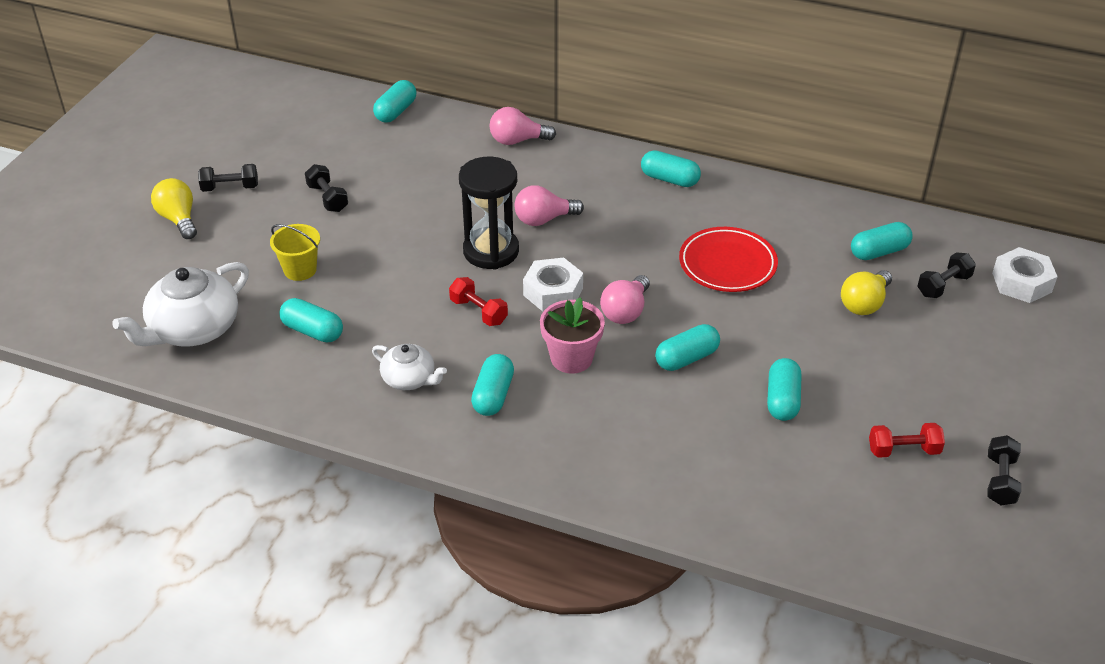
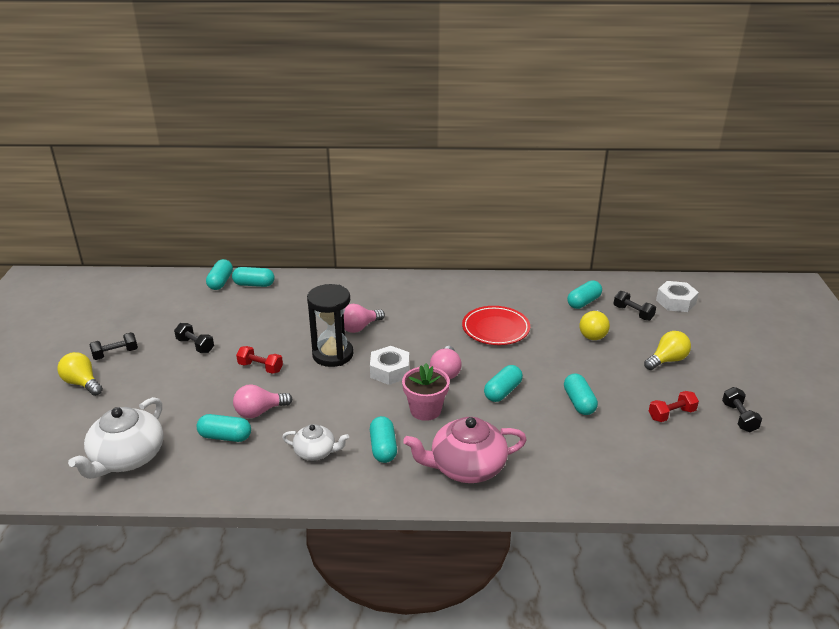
camera: 20 degrees left, 10 degrees down
(300, 270) = (196, 397): yellow bucket -> none
(478, 311) = (344, 395): red dumbbell -> red dumbbell (260, 367)
(517, 140) = (316, 284): pink light bulb -> pink light bulb (259, 412)
(584, 448) = (466, 467): none -> pink teapot
(669, 179) = (430, 287): turquoise capsule -> turquoise capsule (254, 284)
(943, 285) = (633, 313): black dumbbell -> black dumbbell turned 75 degrees counterclockwise
(948, 370) = (667, 360): none -> yellow light bulb

